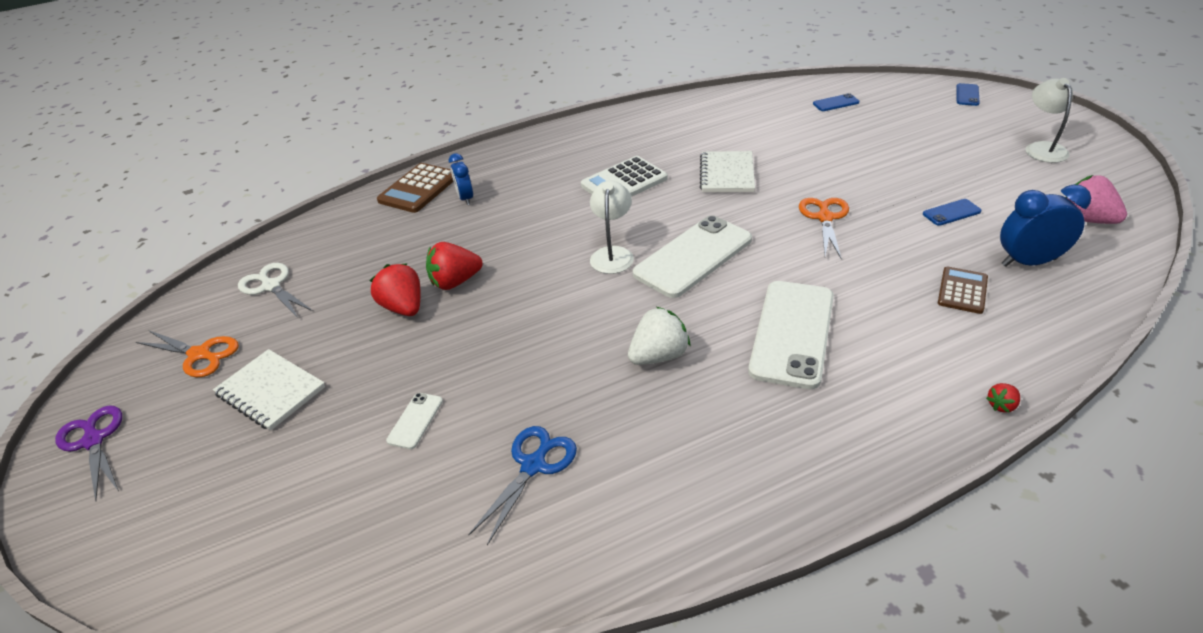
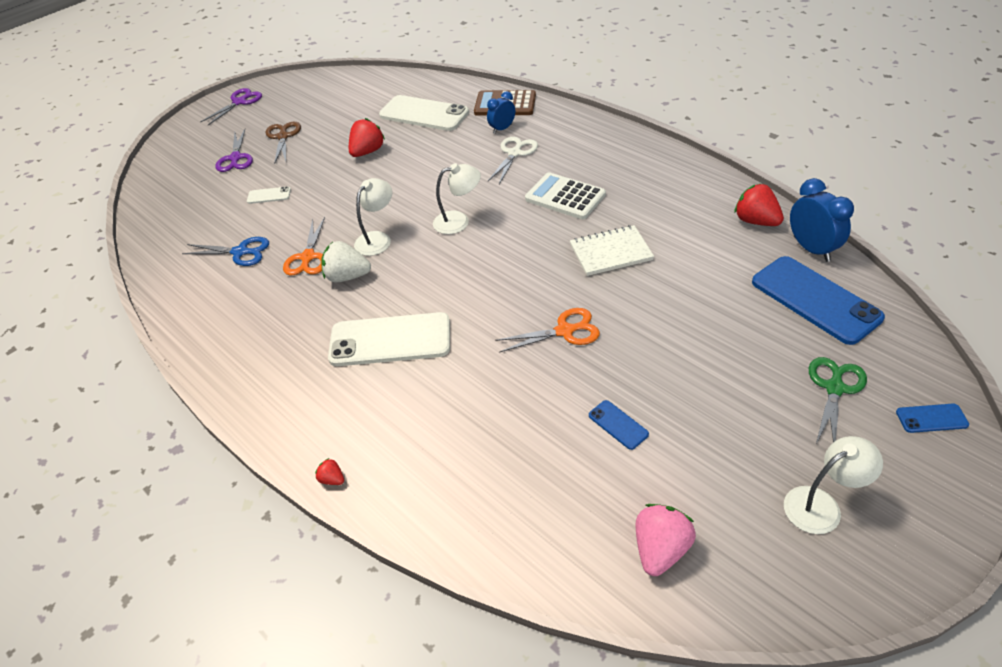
camera: 70 degrees right, 5 degrees up
(199, 354) = (307, 101): orange scissors -> orange scissors (308, 257)
(268, 457) = (235, 158): none -> purple scissors
(270, 391) = (283, 137): white notebook -> brown scissors
(271, 286) = (373, 96): white scissors -> white scissors (515, 153)
(455, 282) = (400, 162): red strawberry -> red strawberry (756, 221)
(600, 321) = (377, 239): none -> white lamp
(659, 356) = (347, 276): white strawberry -> white strawberry turned 150 degrees clockwise
(693, 256) = (471, 264): white phone -> white phone (424, 114)
(836, 103) = (815, 300): blue phone -> blue phone, size x2.28
(931, 118) = (834, 388): none -> green scissors
(962, 290) = (482, 443): brown calculator -> none
(1028, 262) = (549, 494): blue clock -> blue clock (811, 249)

